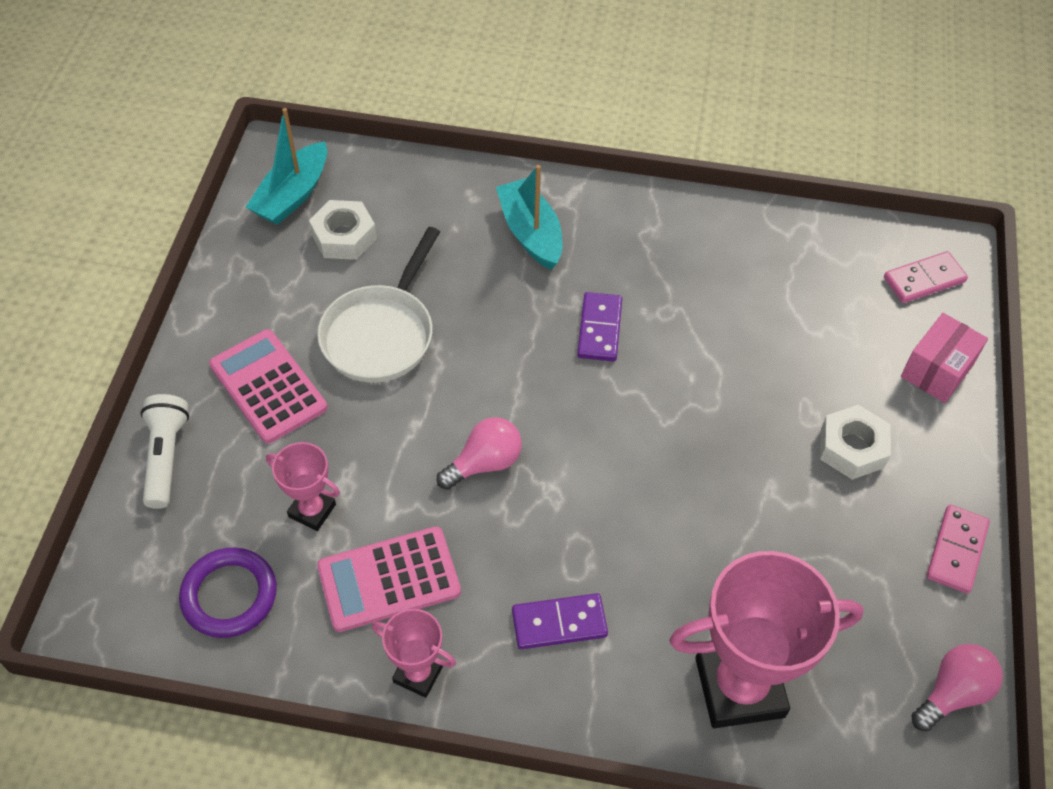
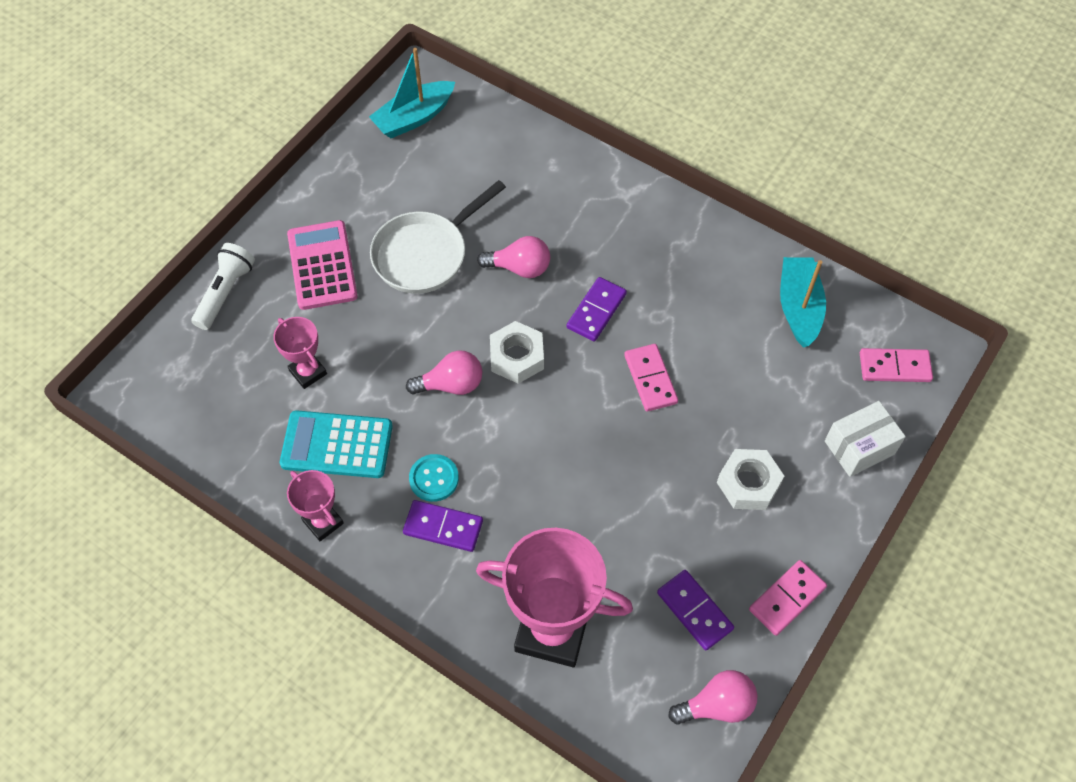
camera: 25 degrees right, 5 degrees up
(229, 595) = (221, 412): purple ring -> none
(344, 237) = (436, 165): white nut -> white nut (517, 357)
(389, 579) = (337, 445): pink calculator -> turquoise calculator
(493, 313) = (519, 268): none -> pink light bulb
(520, 573) = (434, 478): none -> turquoise button
(530, 233) = (583, 212): turquoise boat -> turquoise boat (799, 307)
(694, 379) = (650, 379): none -> pink domino
(874, 602) = (694, 611): none -> purple domino
(937, 370) = (859, 447): pink box -> white box

